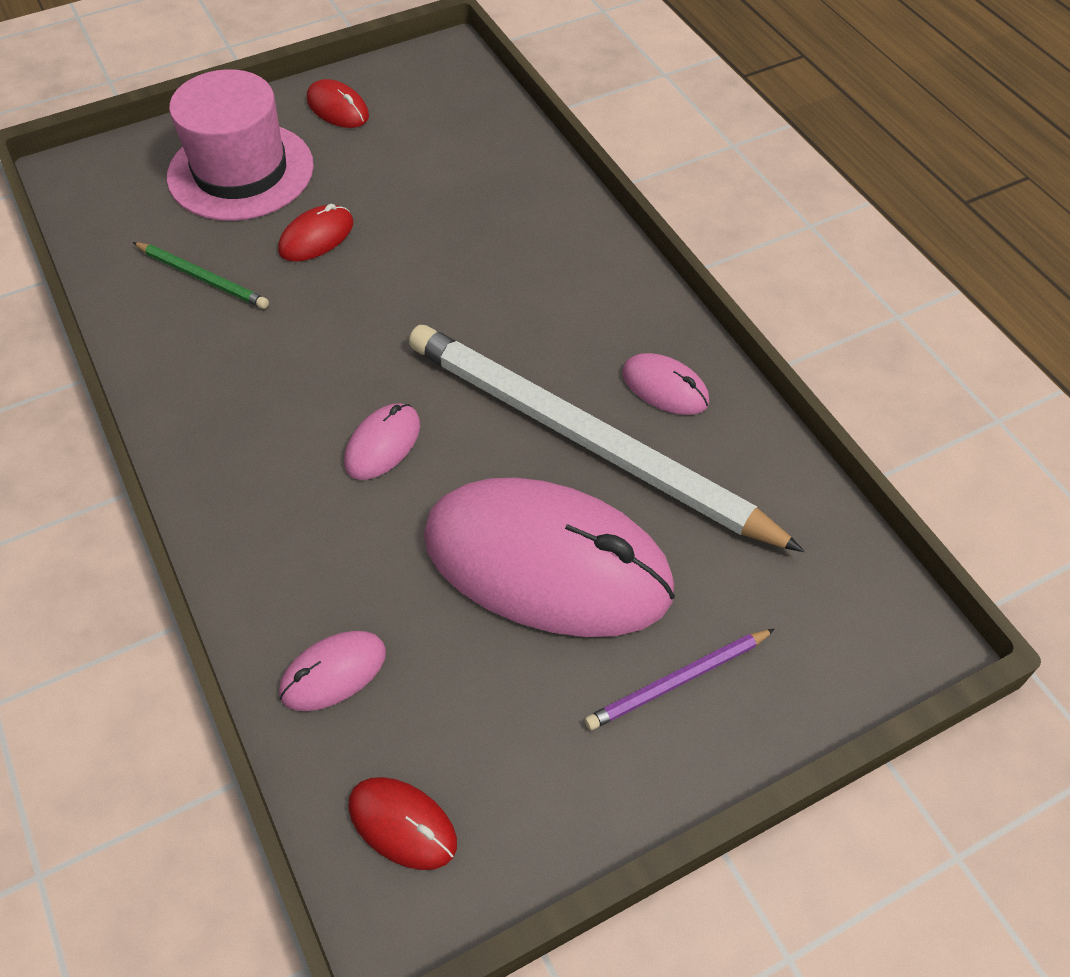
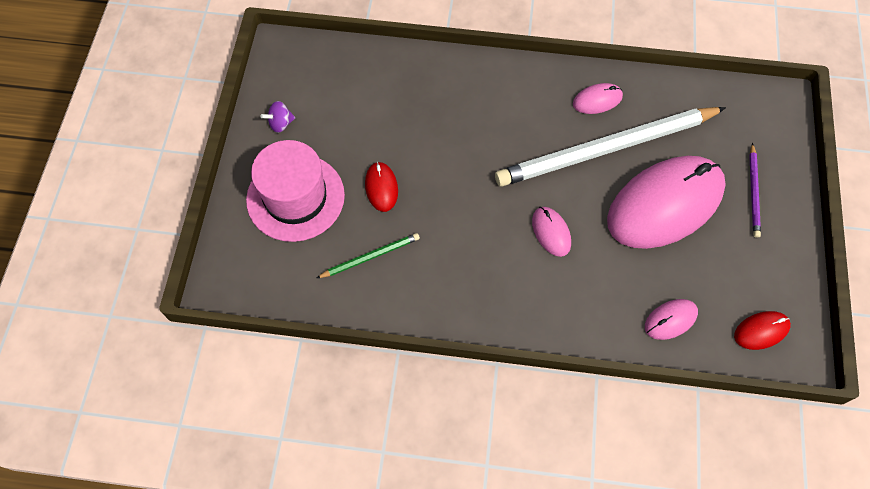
camera: 55 degrees left, 10 degrees up
(333, 672) = (670, 320): pink mouse -> pink mouse turned 60 degrees clockwise
(338, 108) = (280, 124): red mouse -> purple spinning top

